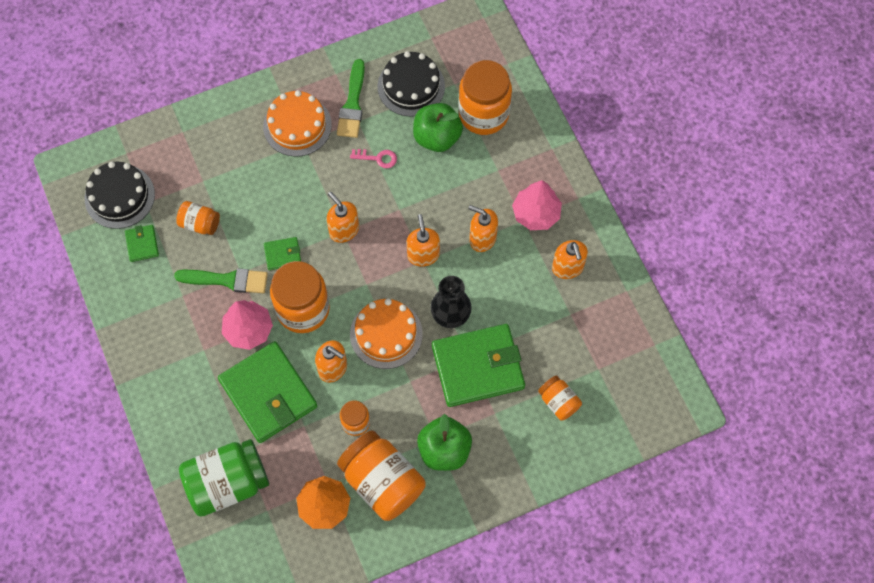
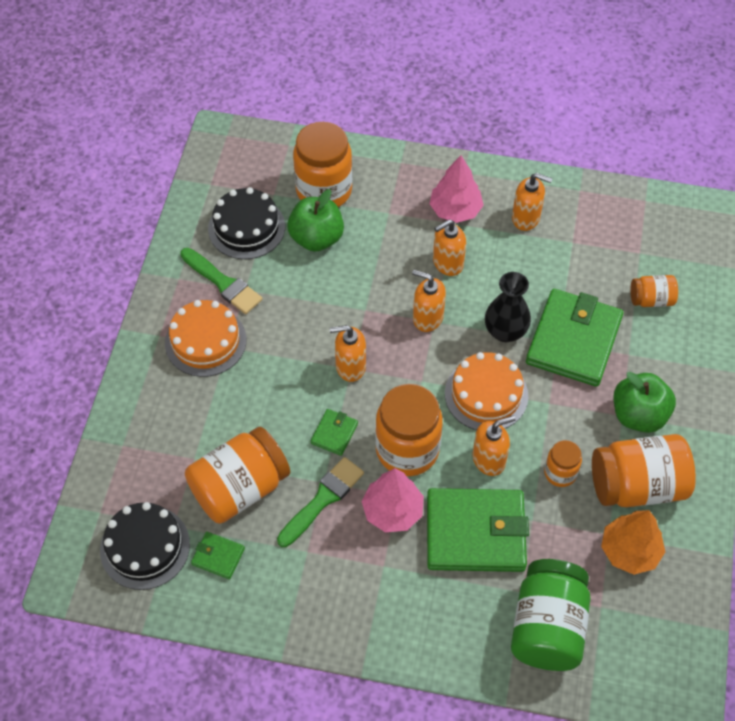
camera: 55 degrees left, 10 degrees down
(200, 224) = (240, 488): orange jar -> orange jar, size x1.94
(377, 158) = (298, 296): pink key -> none

